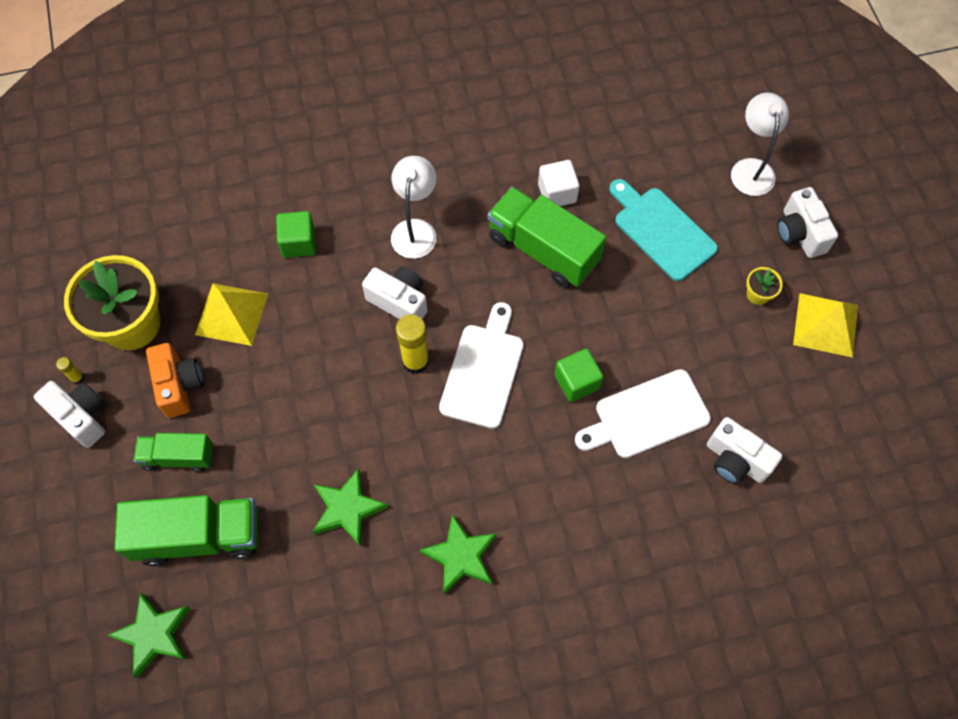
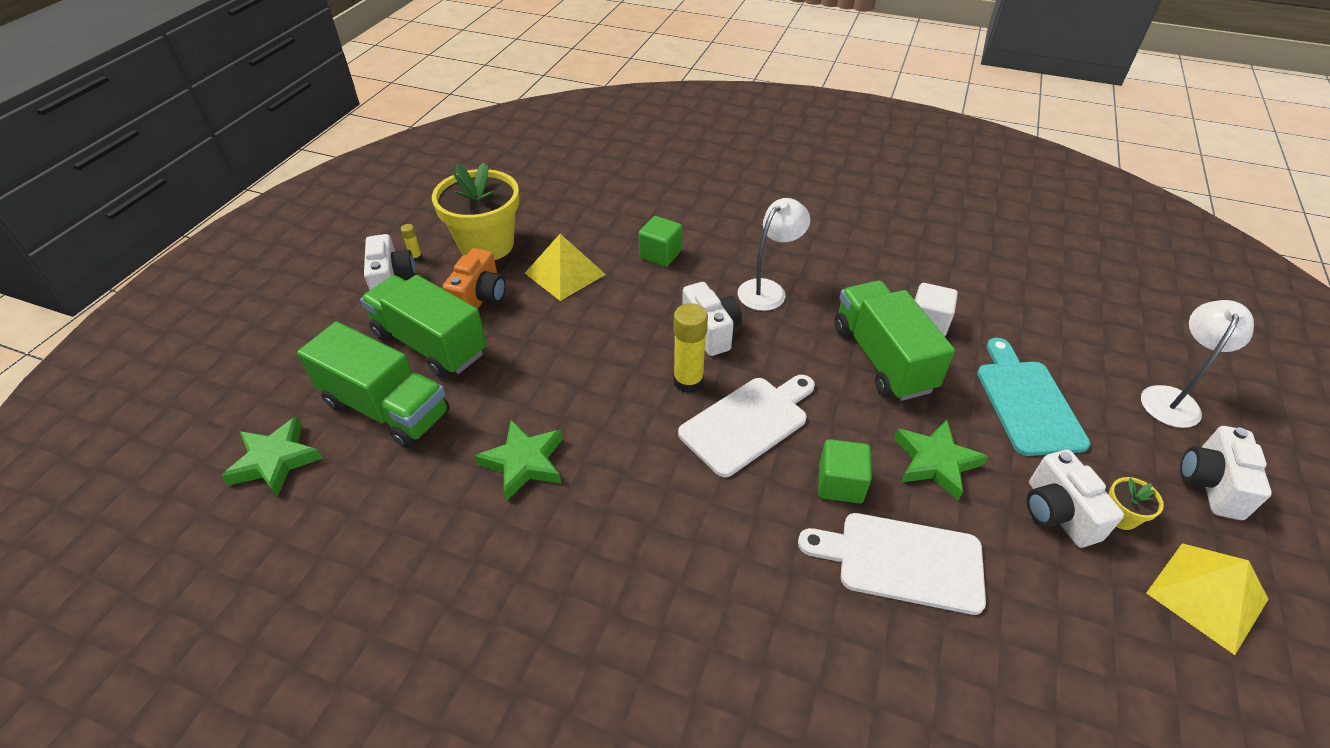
camera: 35 degrees right, 20 degrees down
(178, 457) = (430, 344): green truck -> green truck, size x1.71
(460, 556) = (592, 572): green star -> green star (935, 462)
(735, 460) = (993, 677): white camera -> white camera (1057, 513)

